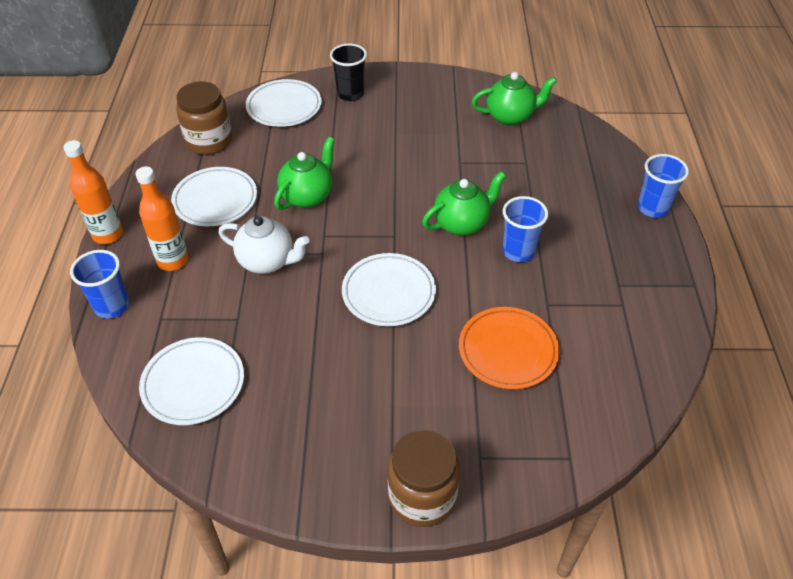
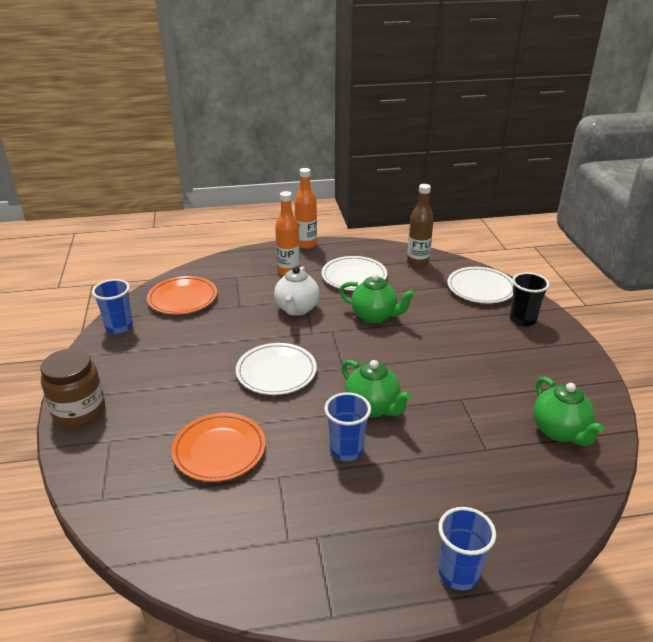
camera: 80 degrees right, 15 degrees down
(112, 306) = (244, 258): blue cup -> blue cup (119, 327)
(193, 384) = (182, 299): white plate -> orange plate
(209, 141) = (417, 263): brown jar -> brown bottle

